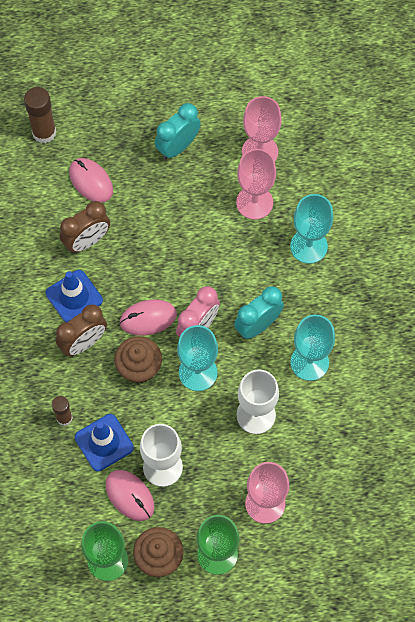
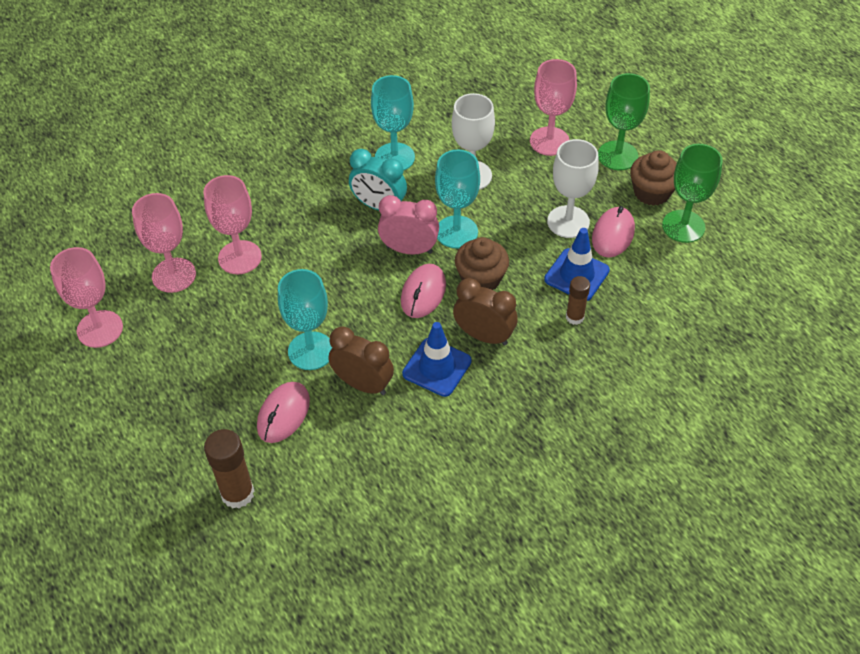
camera: 115 degrees left, 15 degrees down
(148, 318) = (423, 293): pink mouse -> pink mouse turned 60 degrees clockwise
(178, 147) = (199, 349): turquoise clock -> none
(232, 90) = (100, 329): none -> pink goblet
(308, 246) = (270, 198): turquoise goblet -> turquoise goblet (311, 351)

